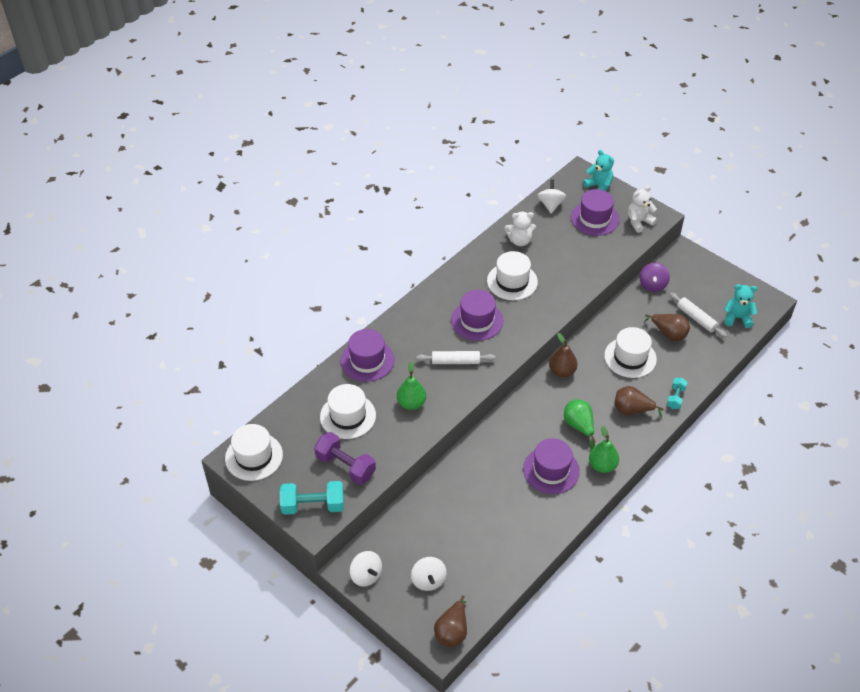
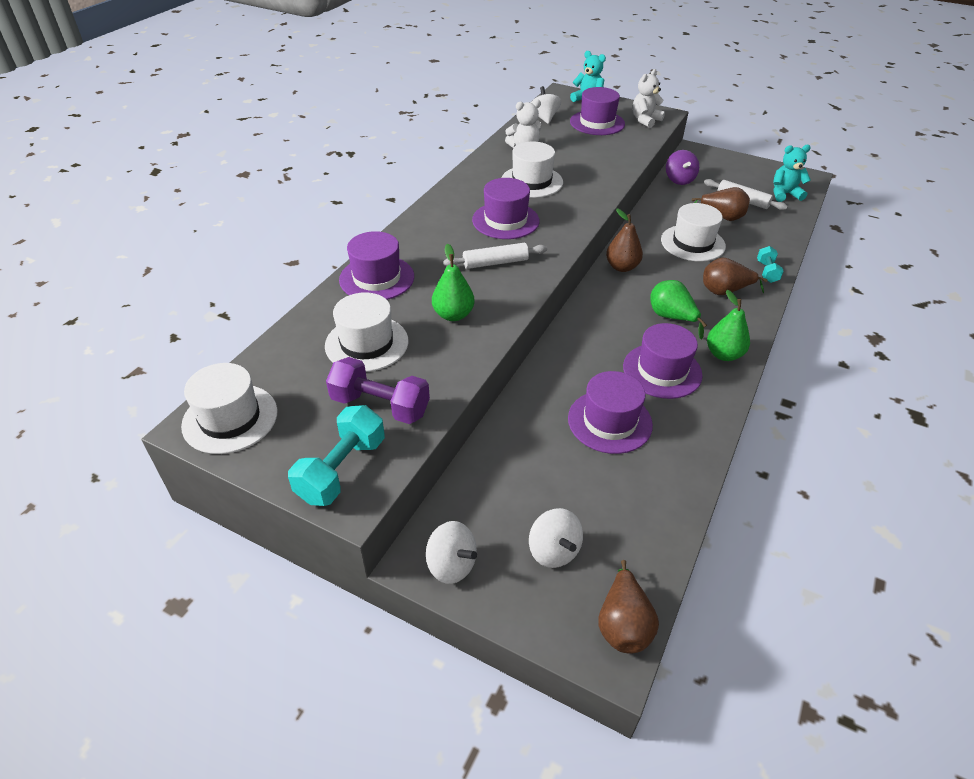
camera: 15 degrees left, 5 degrees down
(313, 505) = (341, 469): turquoise dumbbell -> turquoise dumbbell turned 45 degrees counterclockwise
(497, 502) = (609, 421): none -> purple hat

